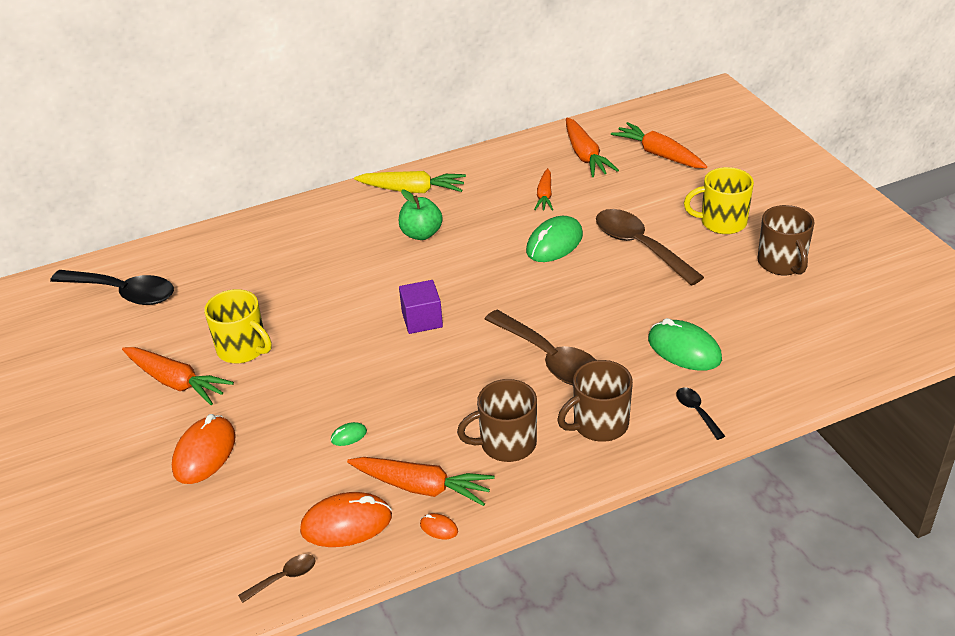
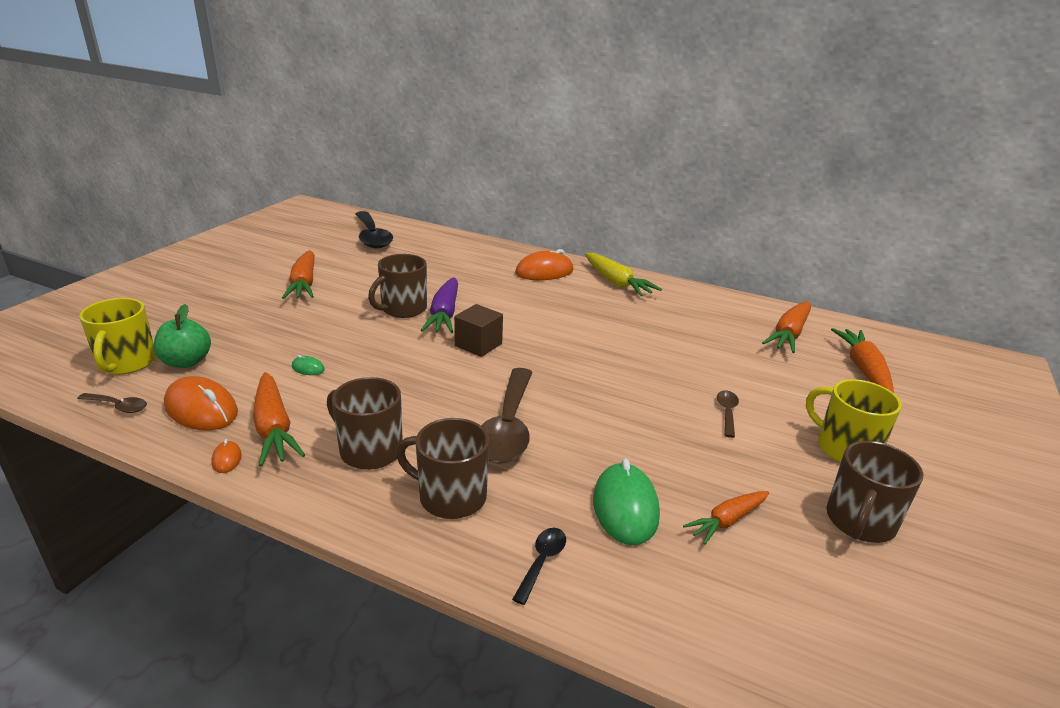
camera: 45 degrees right, 10 degrees down
(204, 453) = (239, 321): orange mouse -> orange mouse (544, 272)
(243, 349) = (362, 292): yellow mug -> yellow mug (126, 363)
(309, 336) = (403, 309): none -> brown mug
(348, 315) = (444, 314): none -> purple carrot
(421, 234) = (575, 305): green apple -> green apple (186, 362)
(422, 320) = (478, 345): purple cube -> brown cube
(544, 195) = (707, 337): orange carrot -> orange carrot (727, 521)
(554, 243) = (657, 366): green mouse -> none
(639, 246) = (727, 412): brown spoon -> brown spoon, size x0.45

